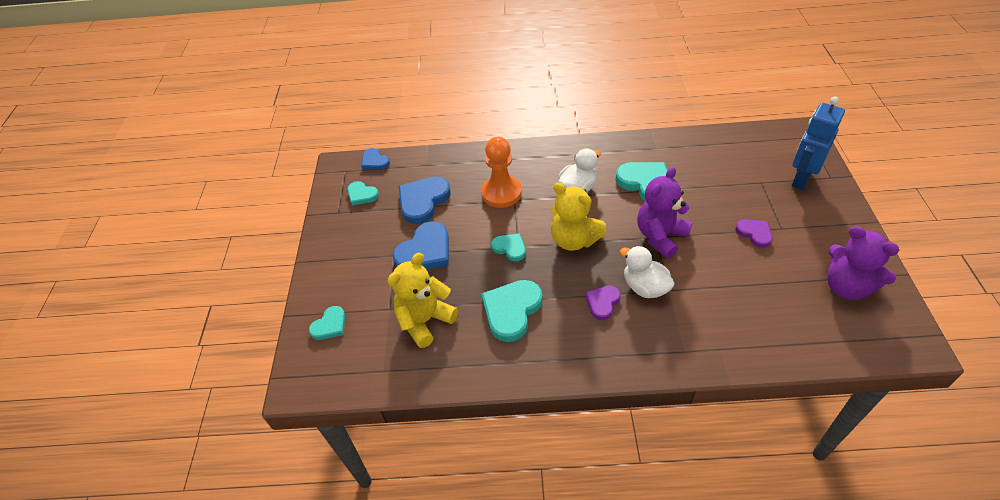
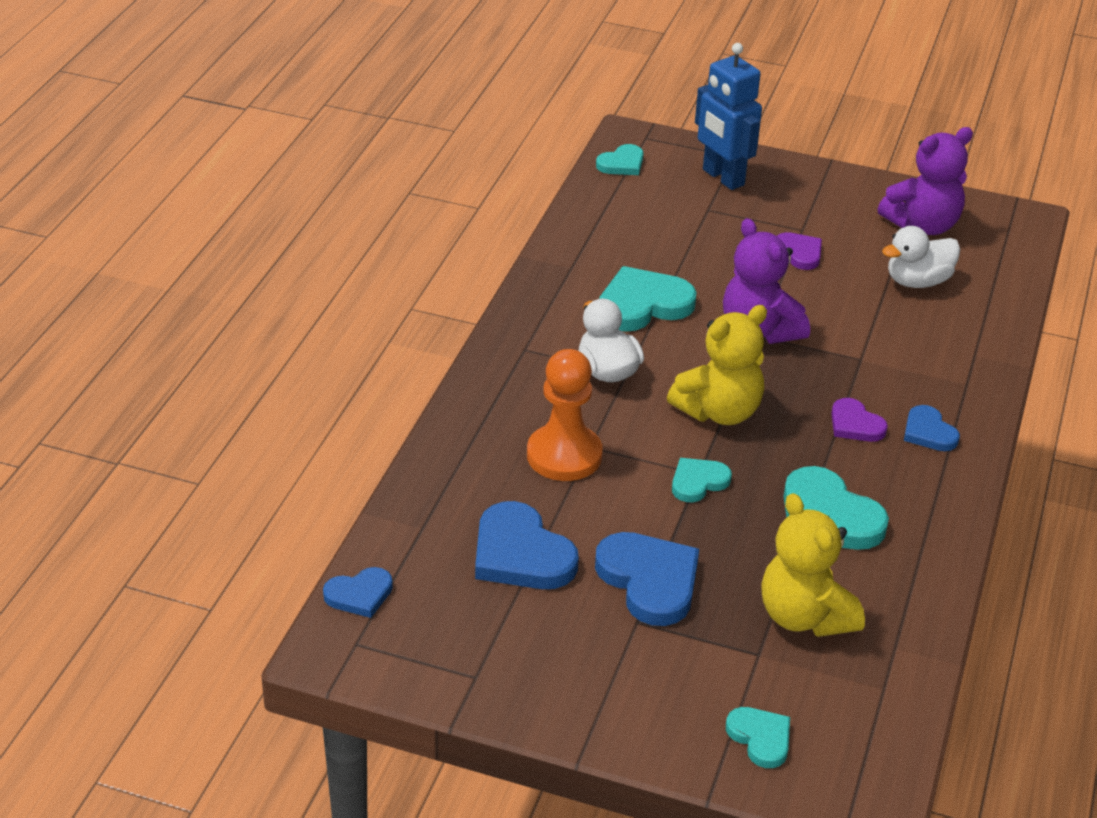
camera: 75 degrees left, 10 degrees down
(362, 195) = (447, 633): turquoise heart -> turquoise heart (622, 164)
(619, 341) = (928, 432): none -> blue heart
(645, 287) = (846, 377): white duck -> white duck (917, 281)
(754, 233) = (799, 253): purple heart -> purple heart turned 75 degrees clockwise

